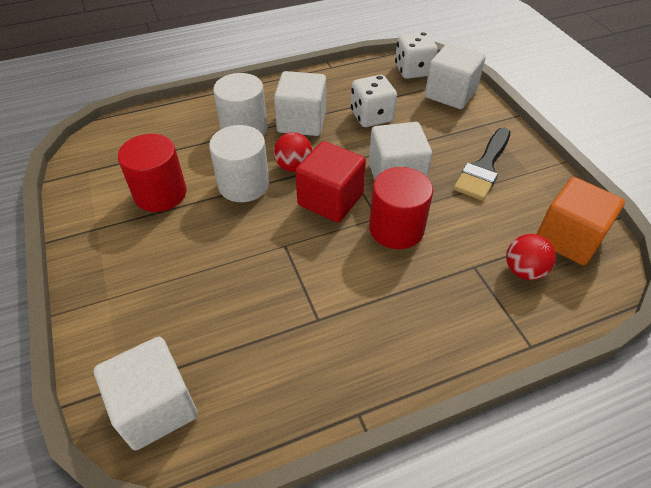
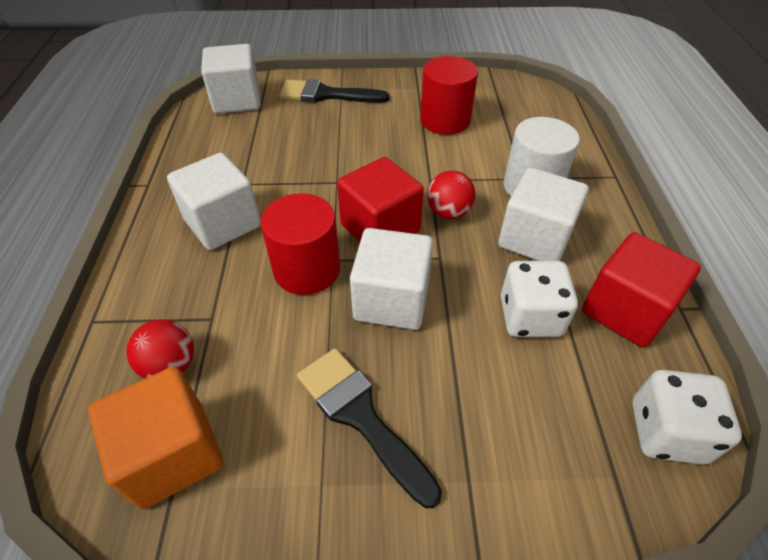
camera: 110 degrees right, 0 degrees up
(125, 308) = (326, 95): none -> black brush
(243, 184) = (434, 171): white cylinder -> none
(344, 84) = (625, 310): none -> red cube
(450, 94) = (576, 464): white cube -> white cube (223, 223)

